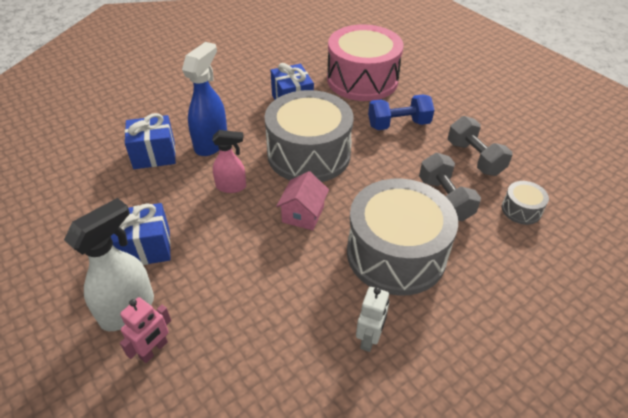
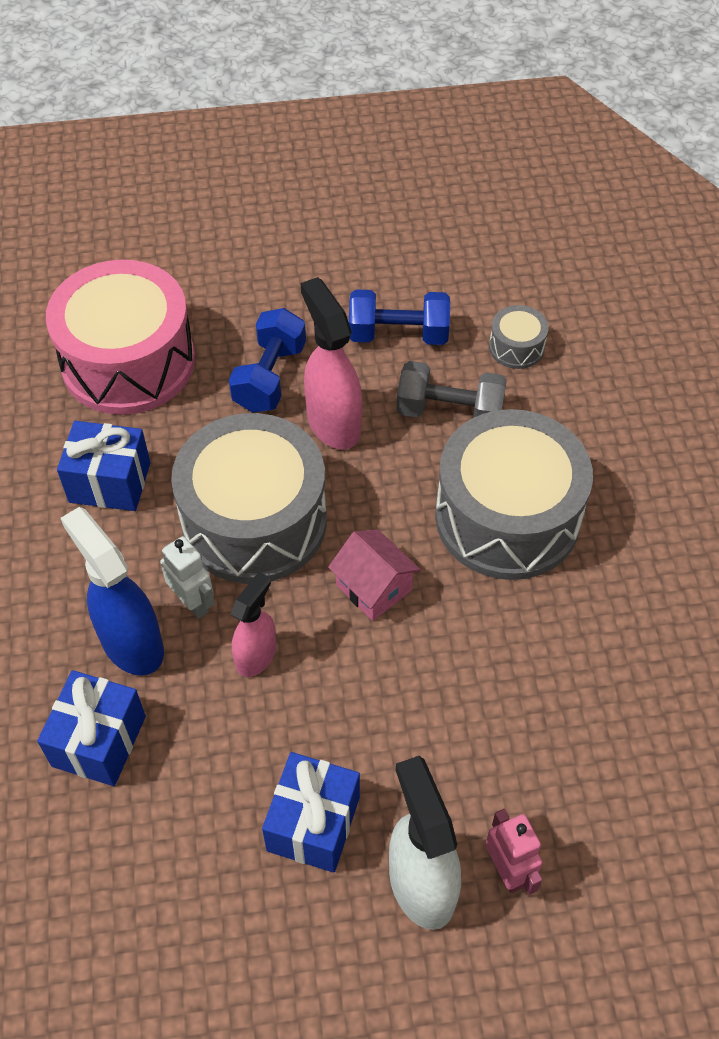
camera: 60 degrees left, 10 degrees up
(369, 338) = (616, 614): white robot -> white robot (193, 602)
(392, 157) = (333, 423): none -> pink spray bottle
(474, 158) = (398, 334): grey dumbbell -> blue dumbbell

